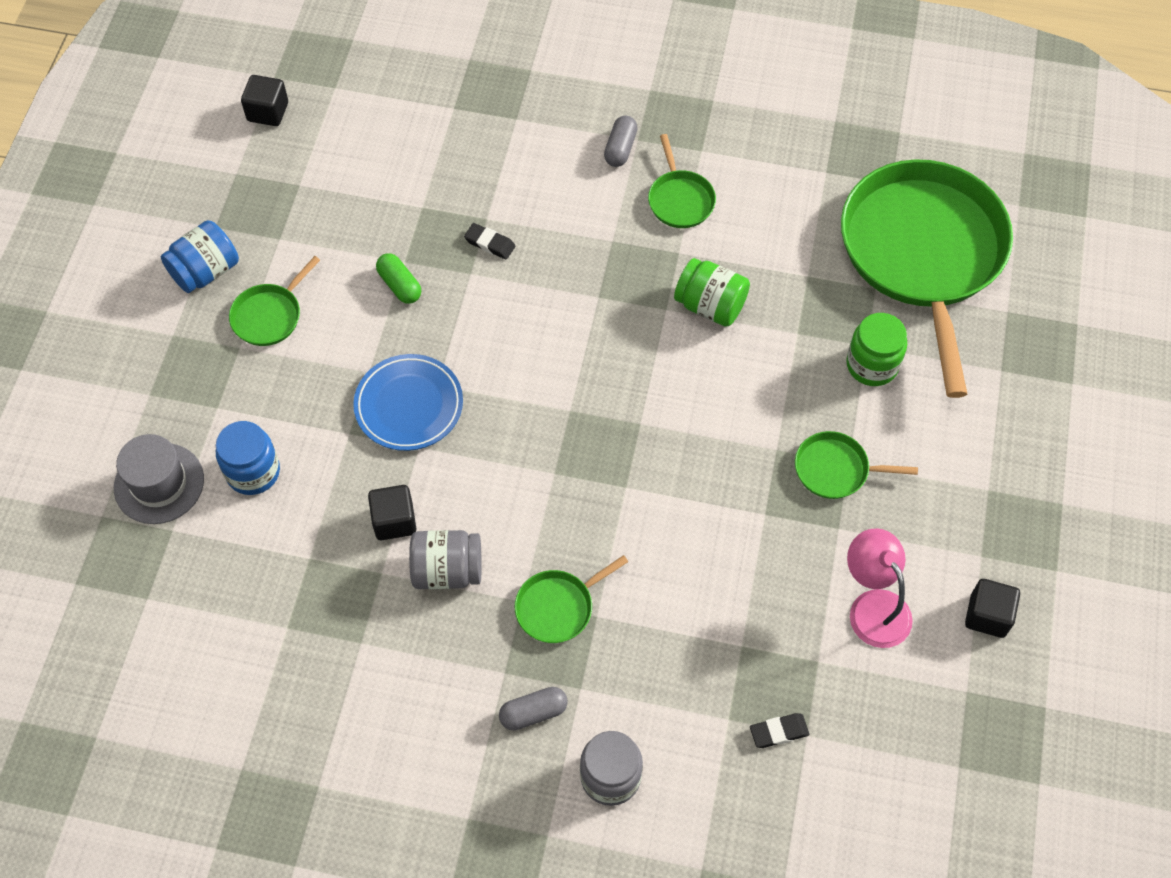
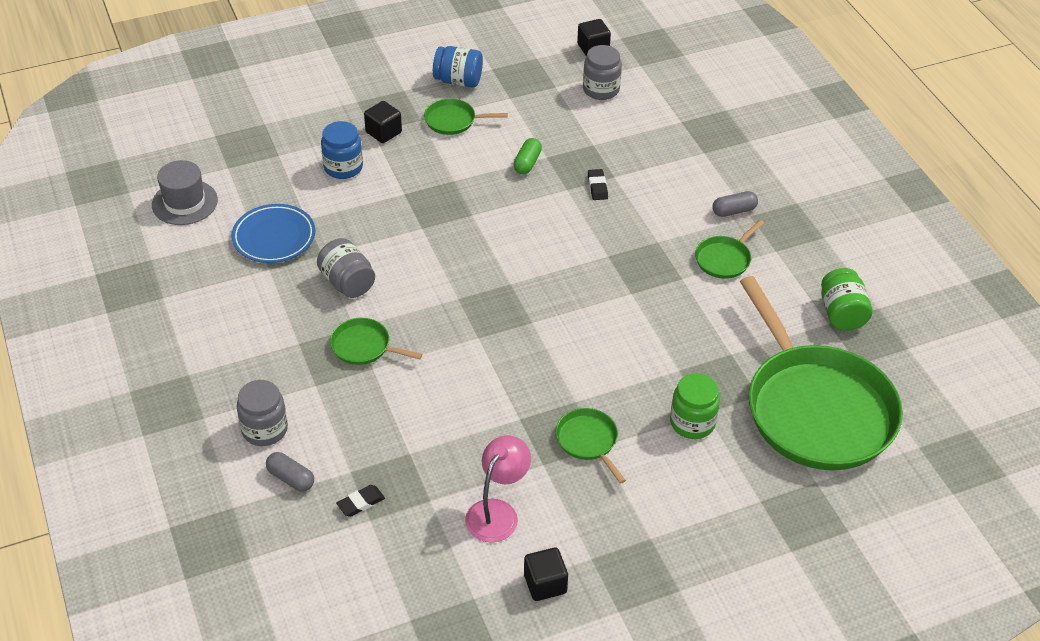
camera: 55 degrees right, 15 degrees down
(159, 483) = (303, 134): grey hat -> grey hat (184, 202)
(342, 146) = (601, 89): none -> grey jar
(394, 521) = (361, 242): black cube -> black cube (383, 132)
(409, 405) = (446, 209): blue plate -> blue plate (274, 237)
(533, 712) = (281, 370): grey capsule -> grey capsule (291, 478)
(710, 306) = (656, 314): green jar -> green jar (841, 314)
(779, 732) = (361, 503): black eraser -> black eraser turned 75 degrees counterclockwise
(923, 253) = (816, 409): green pan -> green pan turned 105 degrees clockwise

